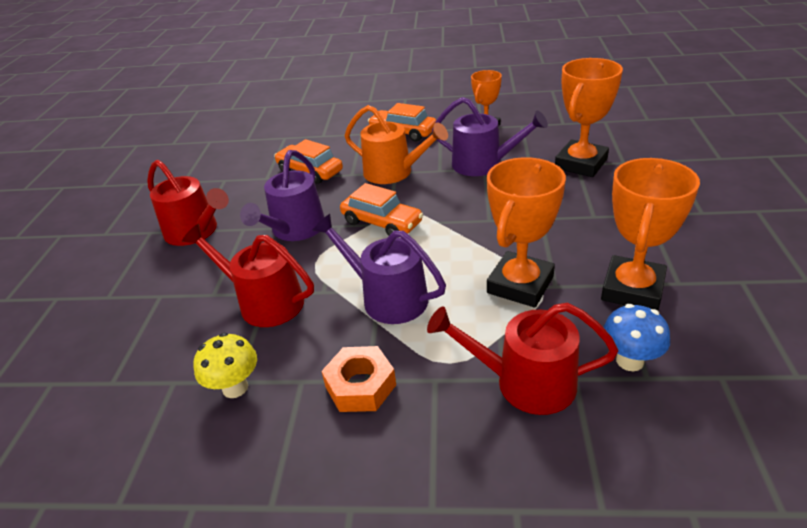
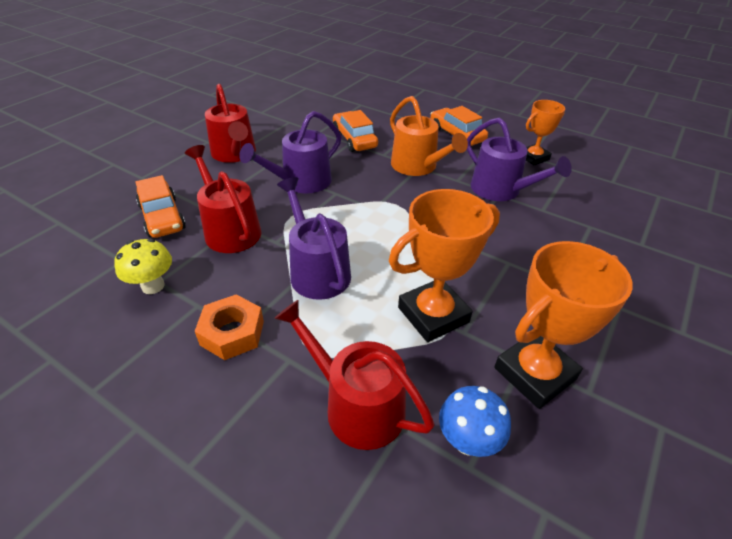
camera: 25 degrees right, 5 degrees up
(382, 223) = (369, 205): orange car -> orange car (162, 217)
(581, 164) = (595, 228): orange trophy -> none

